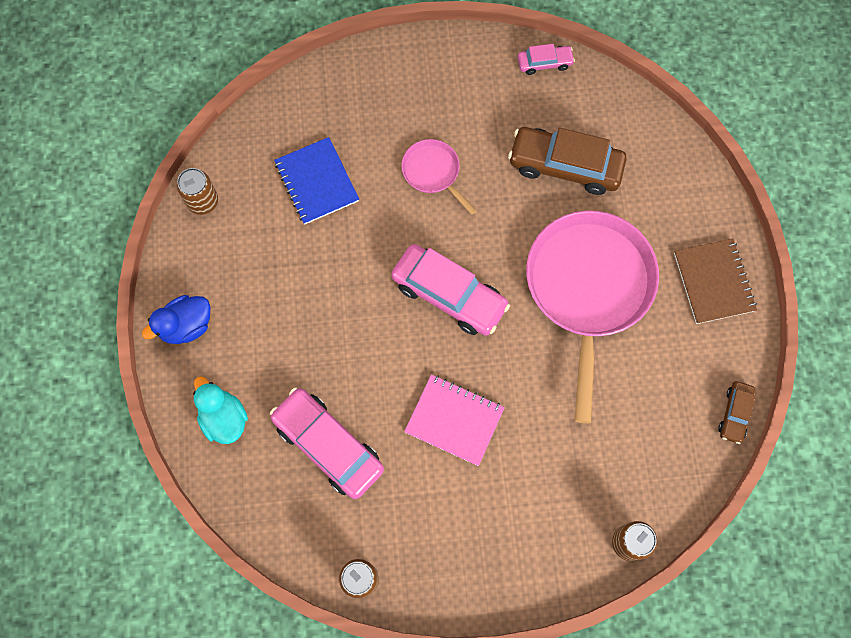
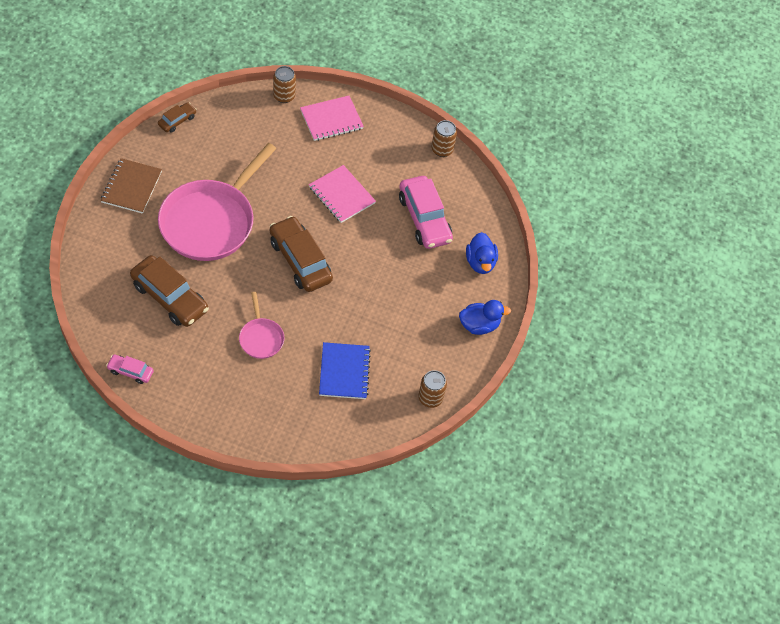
camera: 160 degrees left, 15 degrees down
(224, 418) = (480, 262): turquoise duck -> blue duck
(449, 295) = (300, 260): pink car -> brown car
(540, 540) = (331, 119): none -> pink notebook

